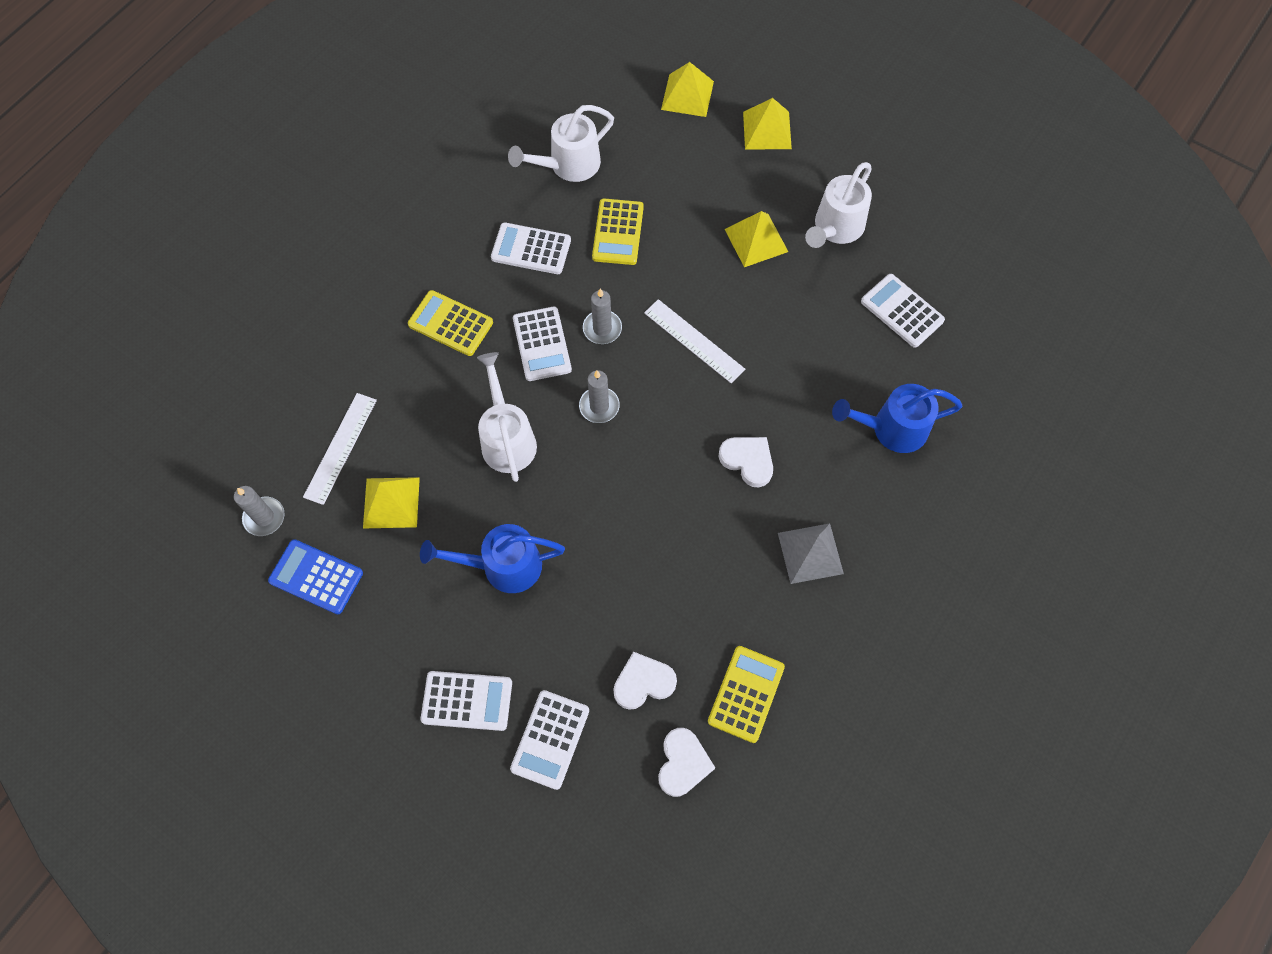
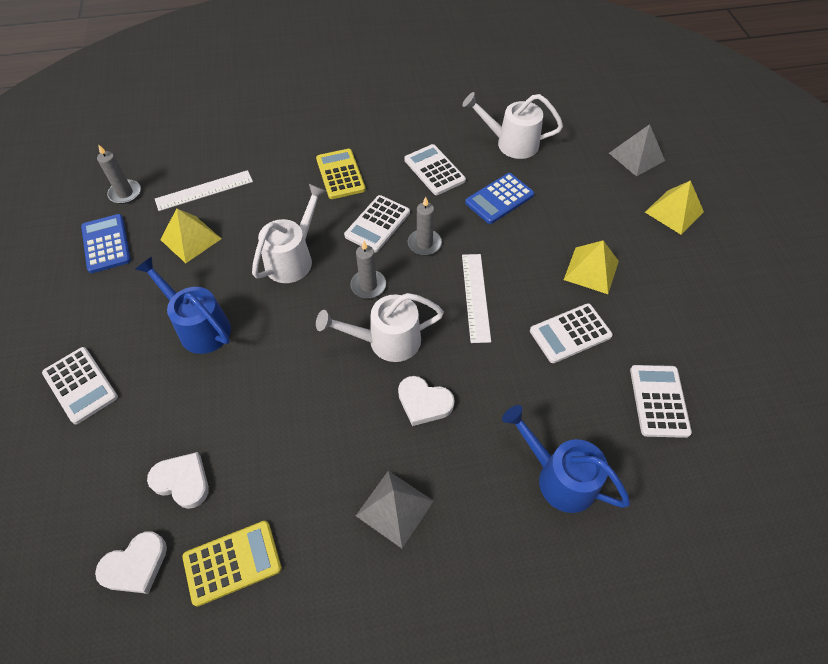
camera: 45 degrees right, 10 degrees down
(550, 739) = (88, 458): white calculator -> white calculator (570, 333)
(618, 232) = (499, 199): yellow calculator -> blue calculator
(687, 95) = (636, 157): yellow pyramid -> grey pyramid
(748, 461) = (424, 402): white heart -> white heart turned 120 degrees clockwise
(835, 229) = (662, 306): white watering can -> white watering can (386, 341)

